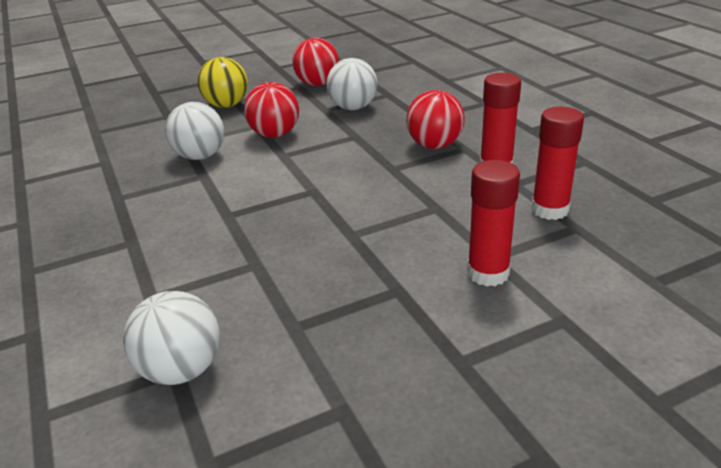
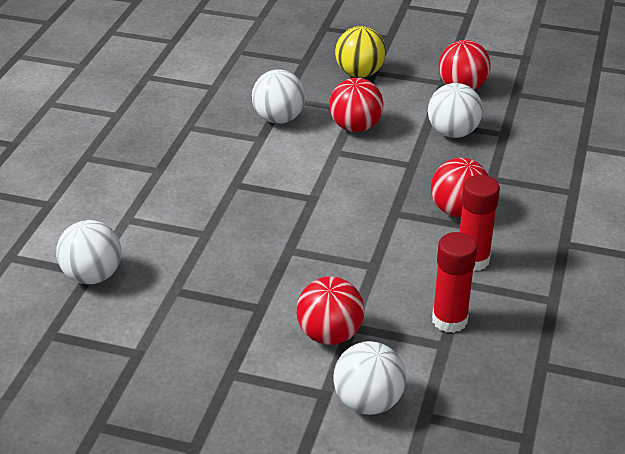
camera: 40 degrees right, 5 degrees up
(488, 273) = (330, 335): red glue stick -> red ball
(603, 301) = (368, 402): none -> white ball

